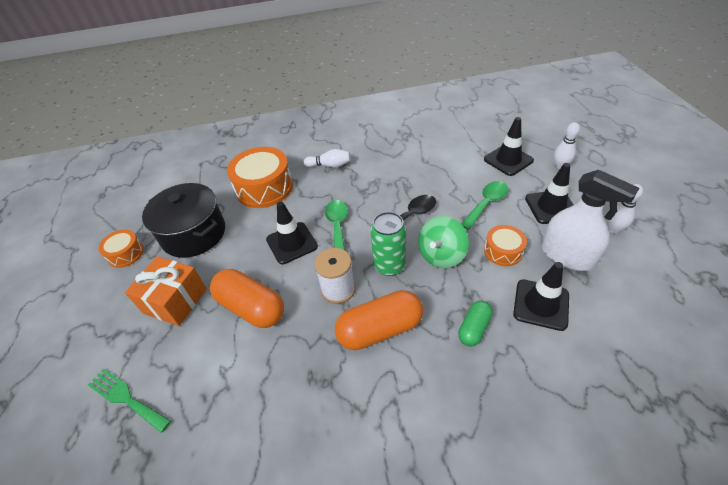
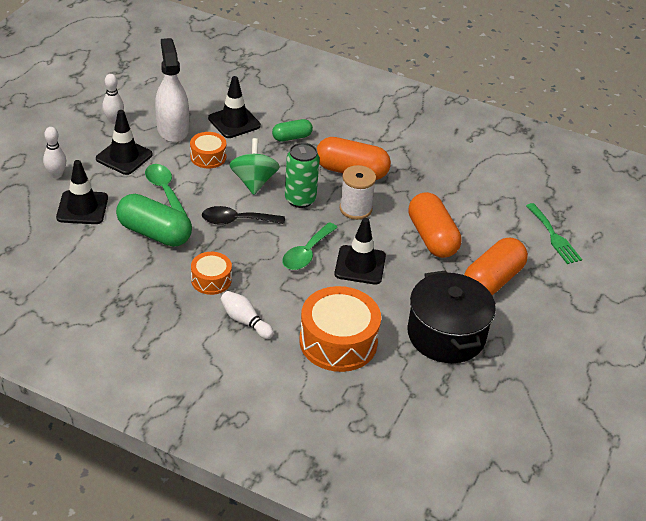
camera: 150 degrees left, 5 degrees down
(126, 254) = (525, 357): orange drum -> orange drum (211, 280)
(175, 301) = (492, 280): orange gift -> orange capsule
(441, 255) = (254, 181): green spinning top -> green spinning top turned 75 degrees counterclockwise
(446, 174) = (154, 233): none -> green capsule
(486, 204) = (164, 190): green spoon -> green spoon turned 75 degrees clockwise

